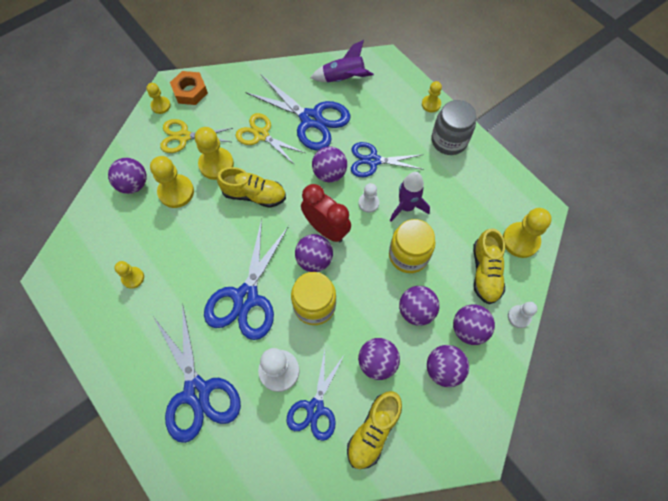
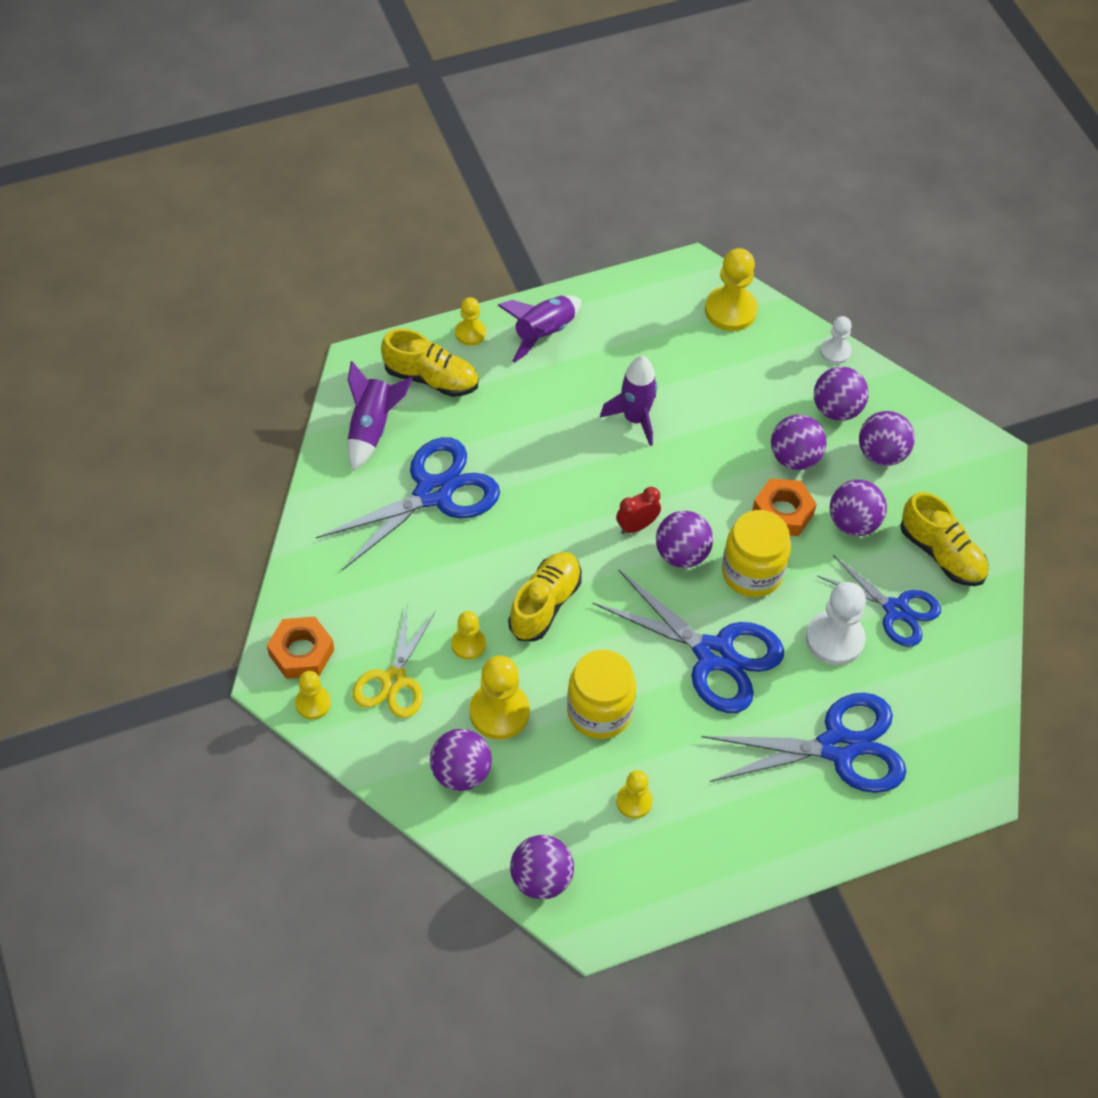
camera: 75 degrees left, 10 degrees down
(216, 164) = (468, 644): yellow pawn -> yellow pawn, size x0.58
(261, 135) = (436, 568): yellow scissors -> none
(326, 229) = (636, 526): red clock -> red clock, size x0.56
(329, 173) = (543, 496): purple ball -> purple ball (541, 879)
(368, 203) = (612, 462): white pawn -> none
(368, 313) = (783, 512): none -> orange nut
(373, 161) = (542, 435): blue scissors -> none
(408, 255) = (711, 440): yellow jar -> yellow jar (599, 711)
(449, 140) = (543, 333): grey jar -> purple rocket
(485, 272) = (763, 364): yellow shoe -> yellow shoe (431, 378)

